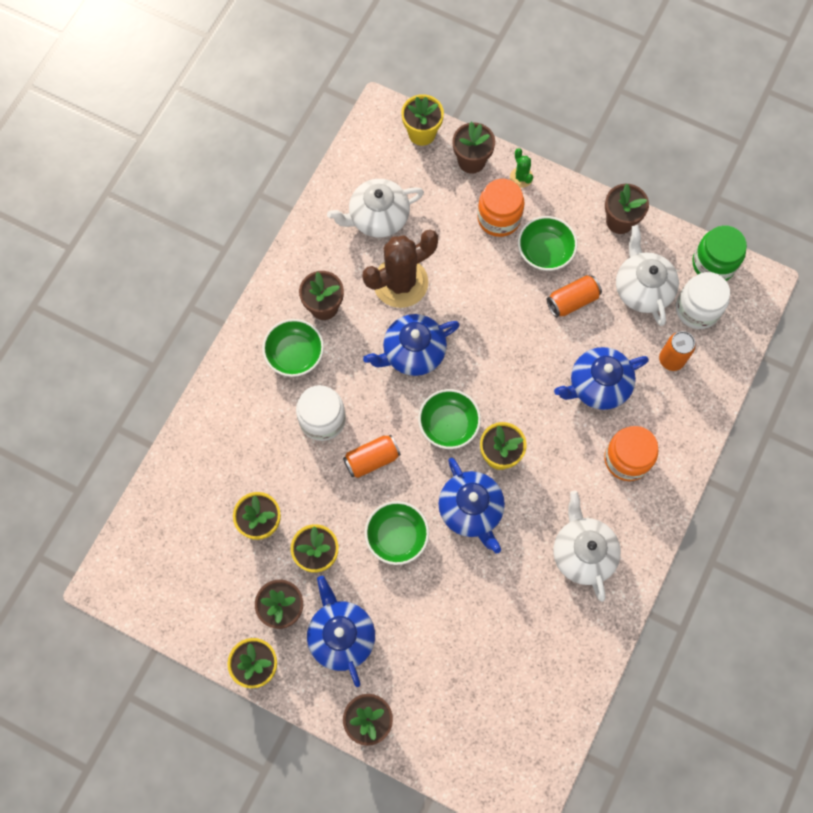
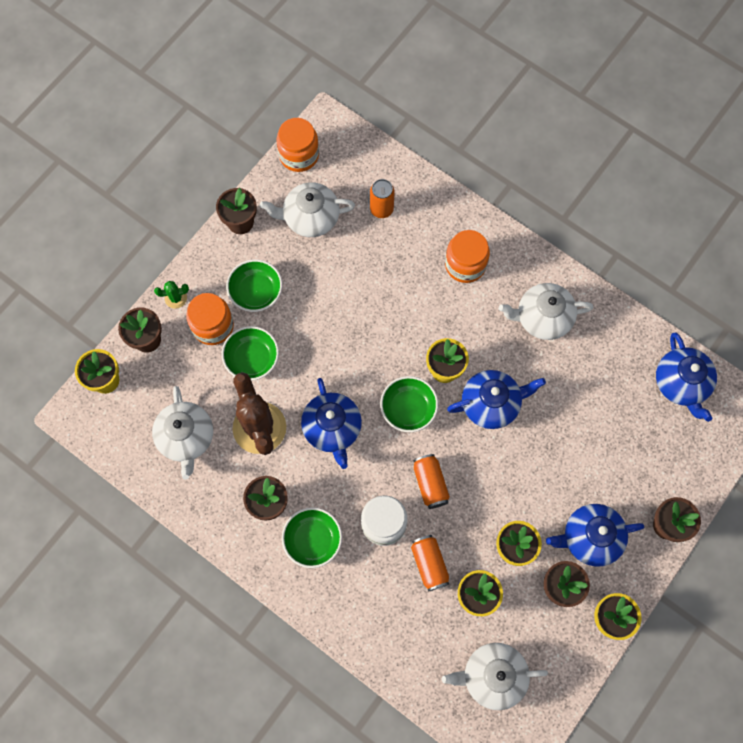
camera: 80 degrees left, 0 degrees up
(183, 551) = (492, 676): none -> white teapot
(397, 536) = (506, 473): green bowl -> green bowl (252, 359)
(572, 301) = (310, 279): orange can -> orange can (429, 564)
(598, 385) = (394, 274): blue teapot -> blue teapot (681, 383)
(697, 309) = (339, 178): white jar -> none
(713, 264) = (299, 155): green jar -> orange jar

